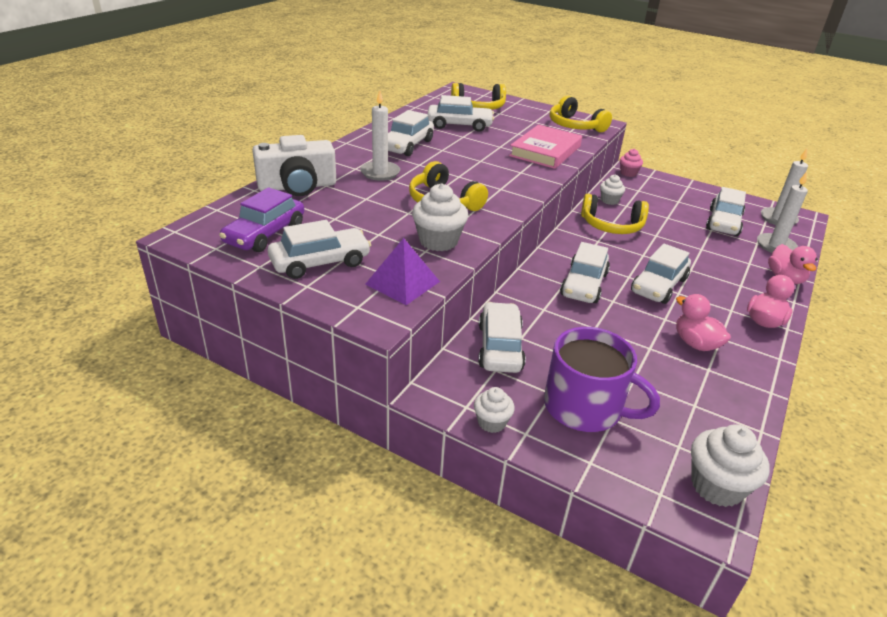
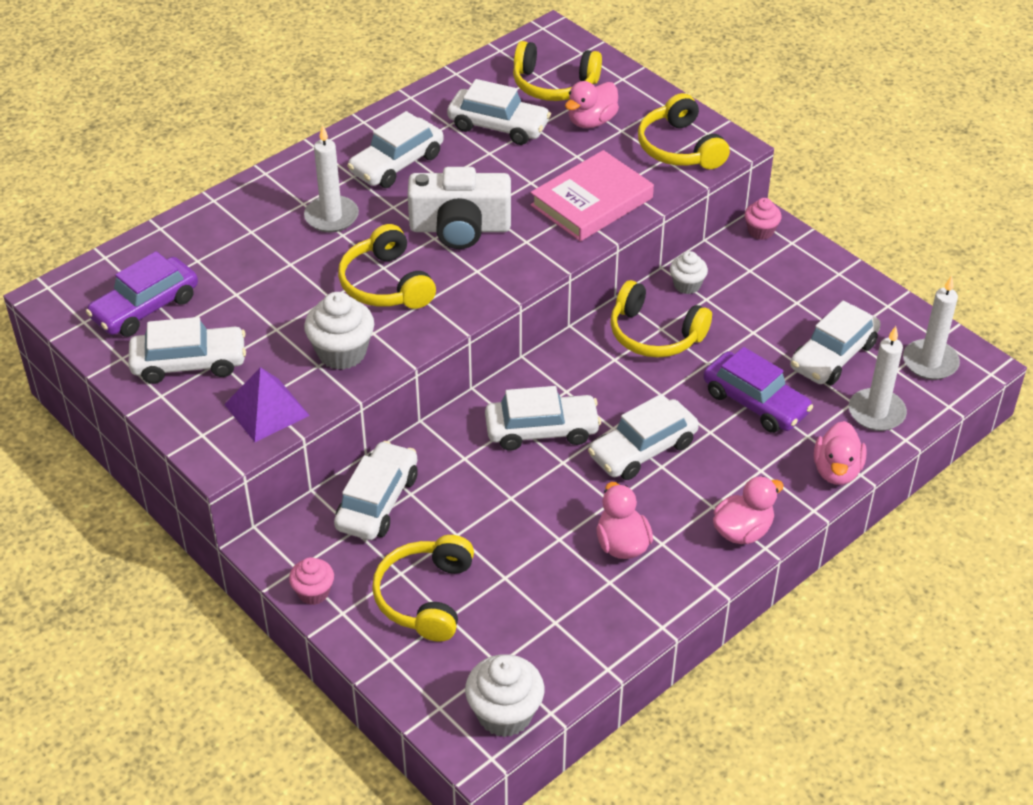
camera: 20 degrees right, 10 degrees up
(297, 186) = (215, 229): white camera -> white camera (460, 228)
(491, 422) = (313, 592): white cupcake -> pink cupcake
(513, 119) = (591, 121): none -> pink duck
(584, 285) = (542, 430): white car -> white car turned 135 degrees counterclockwise
(584, 407) = (426, 597): purple mug -> yellow headphones
(703, 251) = (755, 402): none -> purple car

